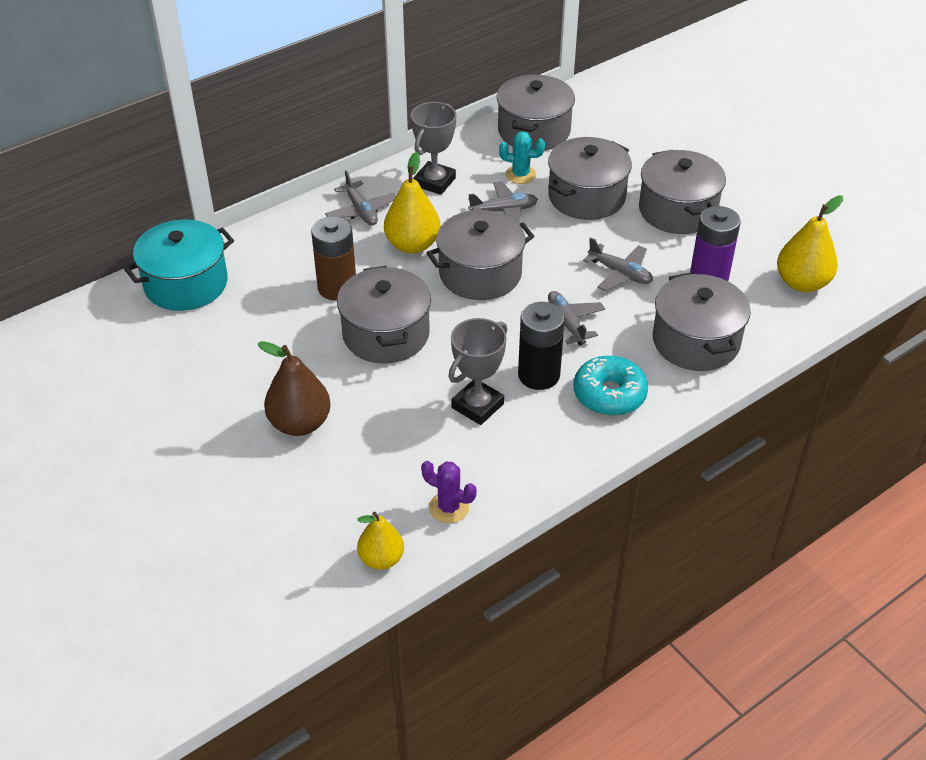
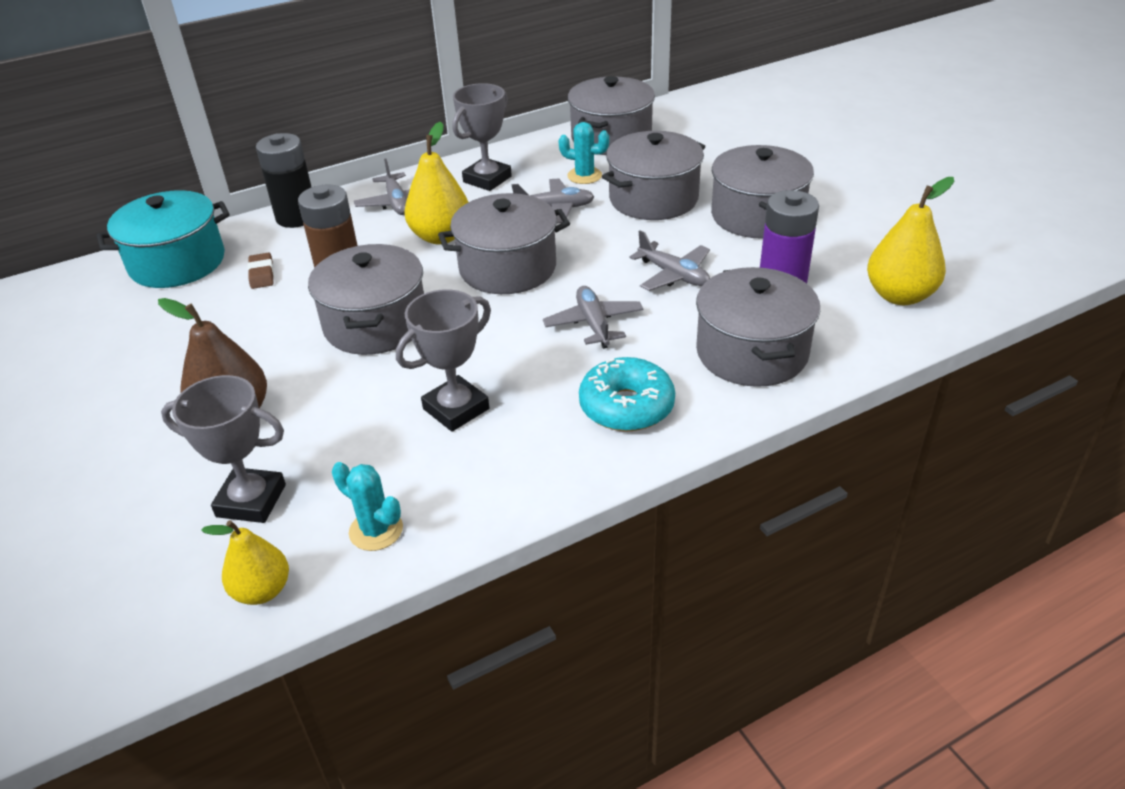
camera: 10 degrees right, 5 degrees down
(268, 291) = (262, 274): none -> brown eraser
(344, 493) = (251, 501): none -> grey trophy
(449, 507) = (376, 530): purple cactus -> turquoise cactus
(538, 375) = (543, 379): black battery -> black battery (296, 217)

